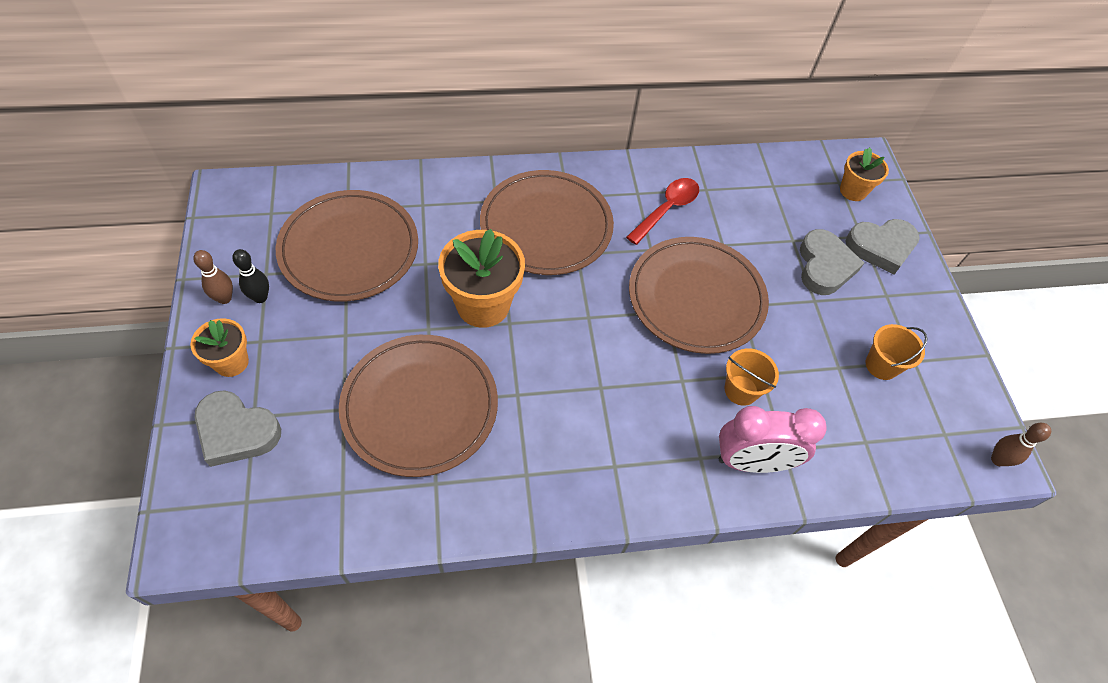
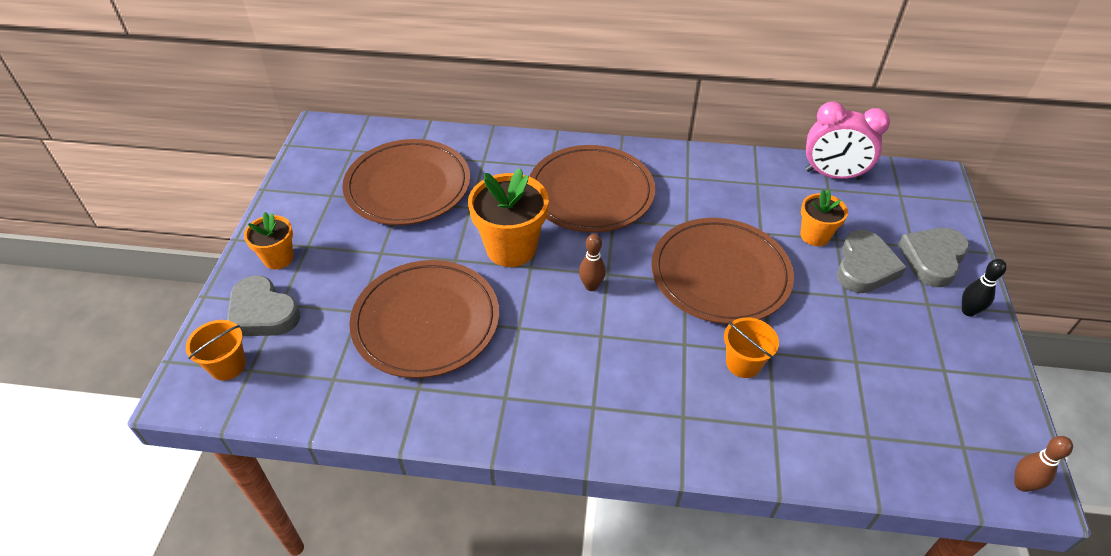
camera: 20 degrees right, 10 degrees down
(224, 298) = (291, 209): brown bowling pin -> brown bowling pin (591, 286)
(260, 297) = (320, 212): black bowling pin -> black bowling pin (968, 311)
(667, 209) = (712, 195): red spoon -> none
(752, 462) = (736, 431): pink clock -> pink clock (832, 175)
(853, 191) = (914, 204): orange flower pot -> orange flower pot (815, 235)
(881, 247) = (932, 259): grey heart -> grey heart turned 120 degrees clockwise
(881, 365) = (905, 367): orange bucket -> orange bucket (228, 365)

